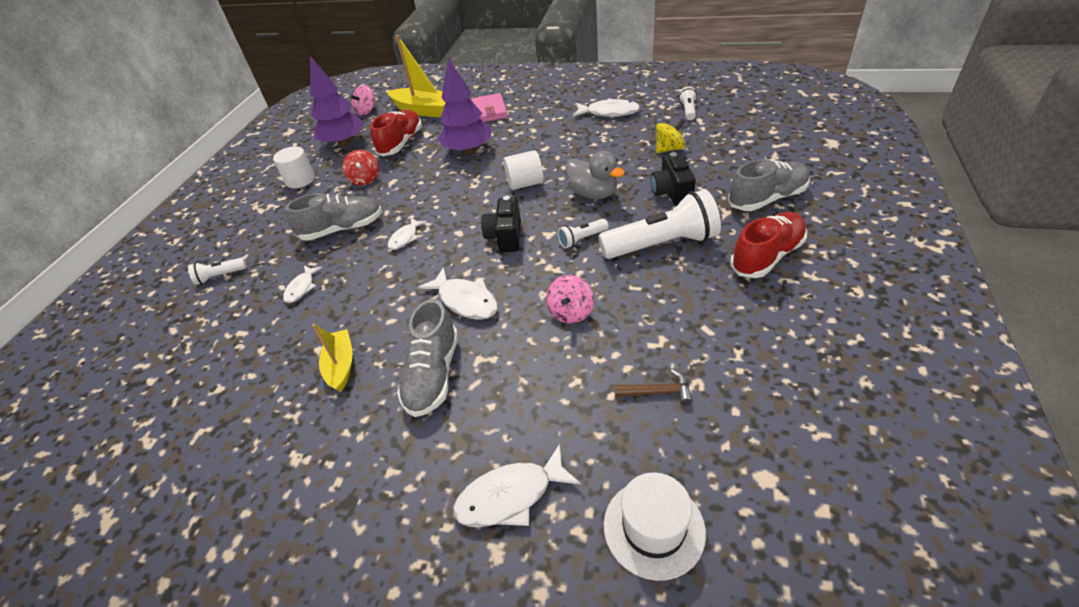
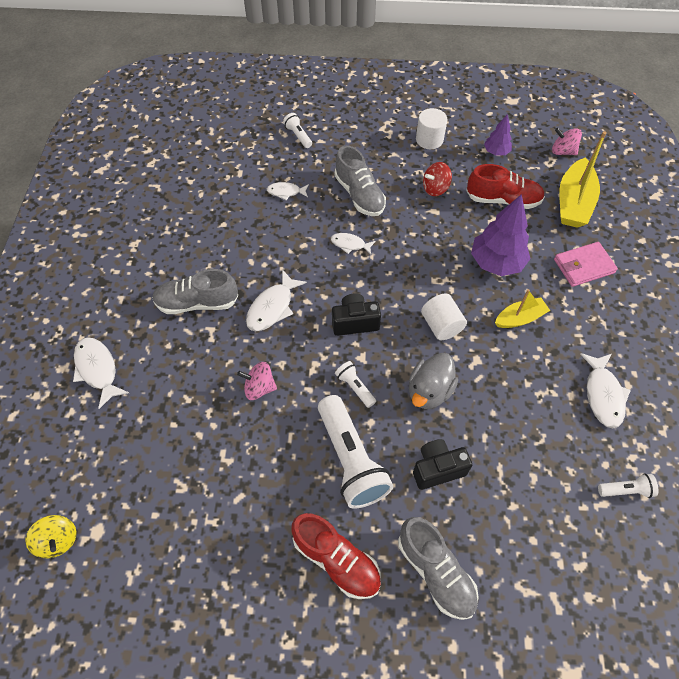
camera: 75 degrees right, 15 degrees up
(341, 365) = (207, 243): yellow boat -> yellow boat (519, 318)
(344, 143) = (496, 152): purple tree -> purple tree, size x0.54
(653, 528) = (68, 456): white hat -> none
(658, 392) = (174, 458): brown hammer -> none
(669, 149) = (527, 466): yellow spinning top -> yellow spinning top (58, 540)

